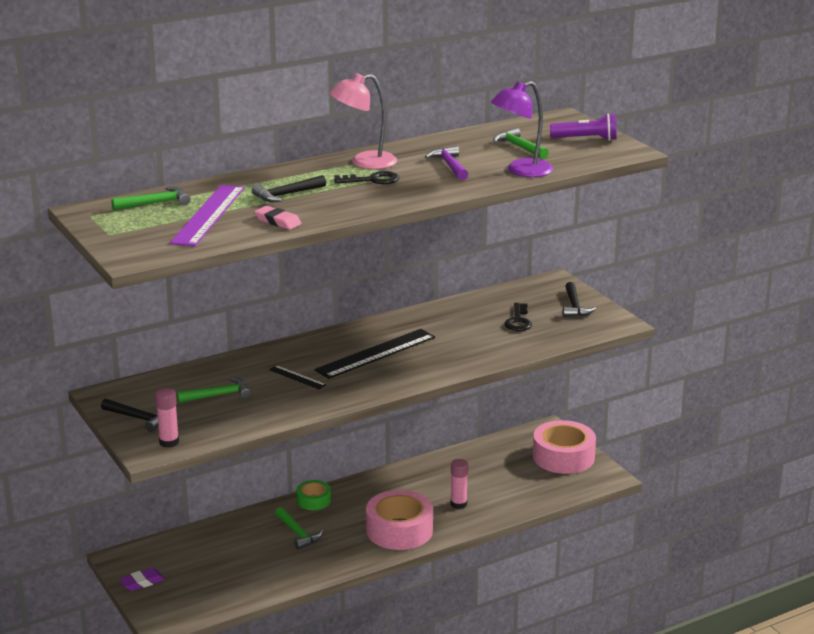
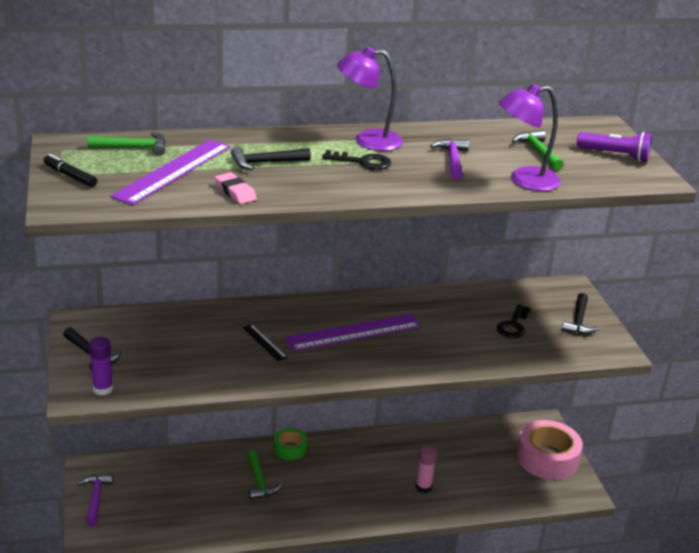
camera: 15 degrees right, 5 degrees up
(117, 234) = (70, 176): none -> black marker
(142, 582) = (95, 498): purple eraser -> purple hammer
(169, 442) = (103, 389): pink glue stick -> purple glue stick
(218, 395) = (179, 346): green hammer -> none
(364, 162) = (368, 140): pink lamp -> purple lamp
(376, 353) = (354, 332): black ruler -> purple ruler
(399, 530) = (354, 502): pink tape -> none

